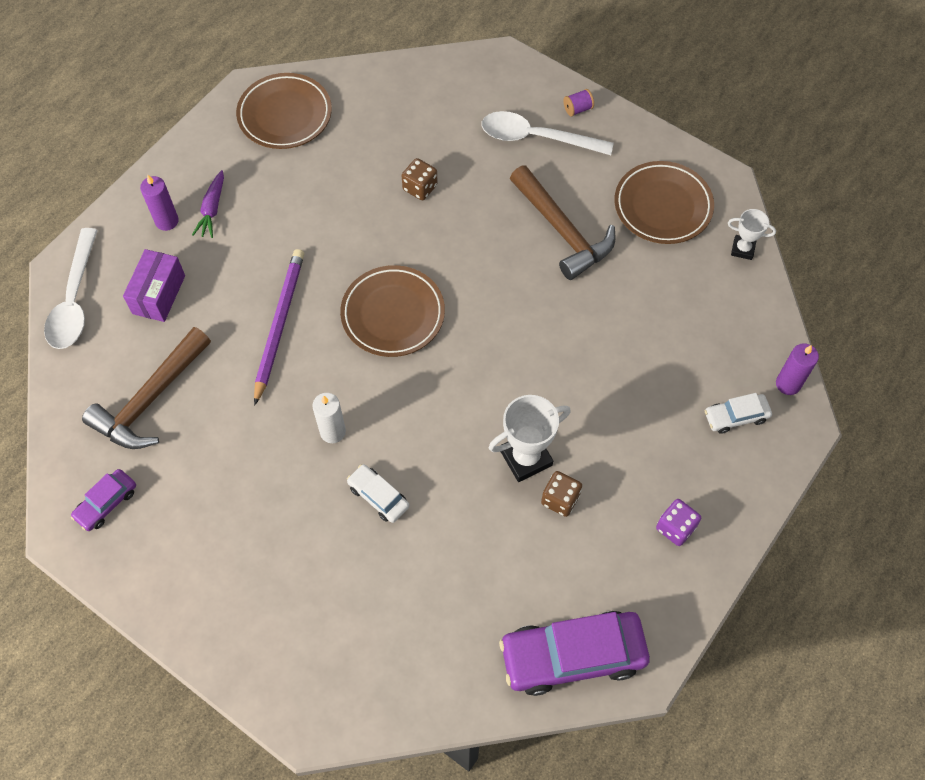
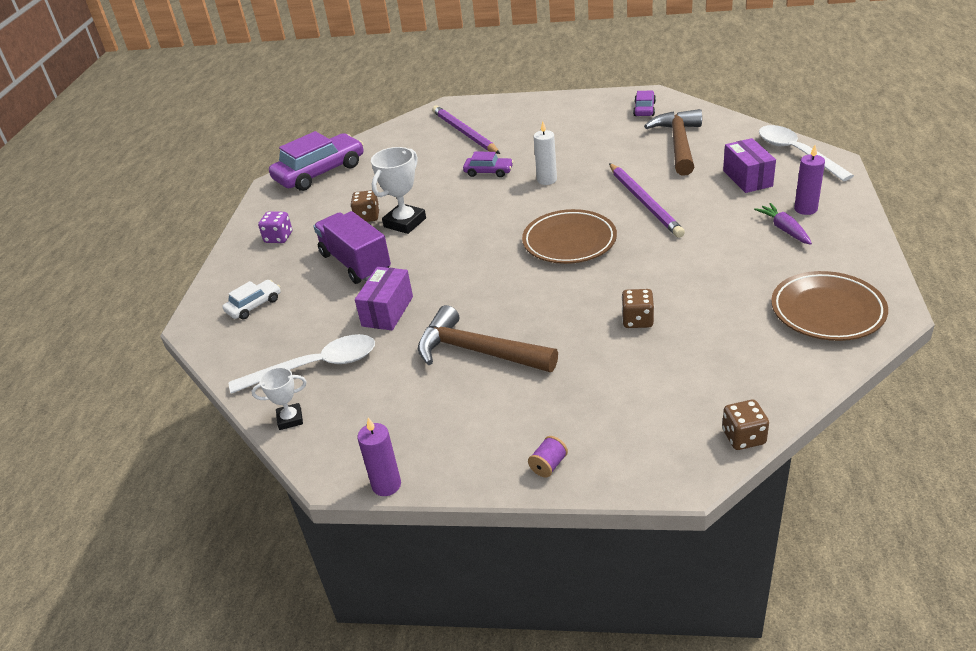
camera: 155 degrees right, 25 degrees down
(342, 618) = (464, 133): none -> purple pencil
(378, 496) = (488, 172): white car -> purple car
(443, 61) = (743, 437): none -> brown dice
(536, 138) = (568, 414): white spoon -> white spoon (315, 367)
(609, 419) = (355, 263): none -> purple truck
(612, 325) = (387, 311): none -> purple box
(662, 206) = (392, 417): brown plate -> none
(788, 384) = (214, 342): purple candle -> purple candle (386, 485)

